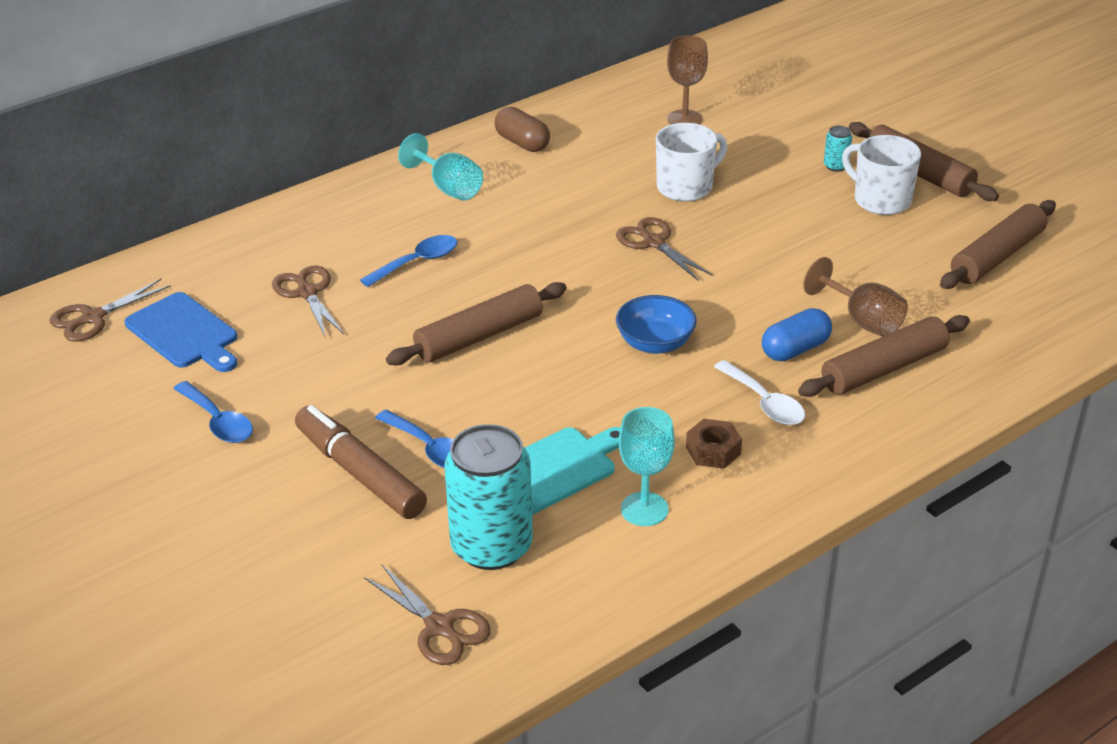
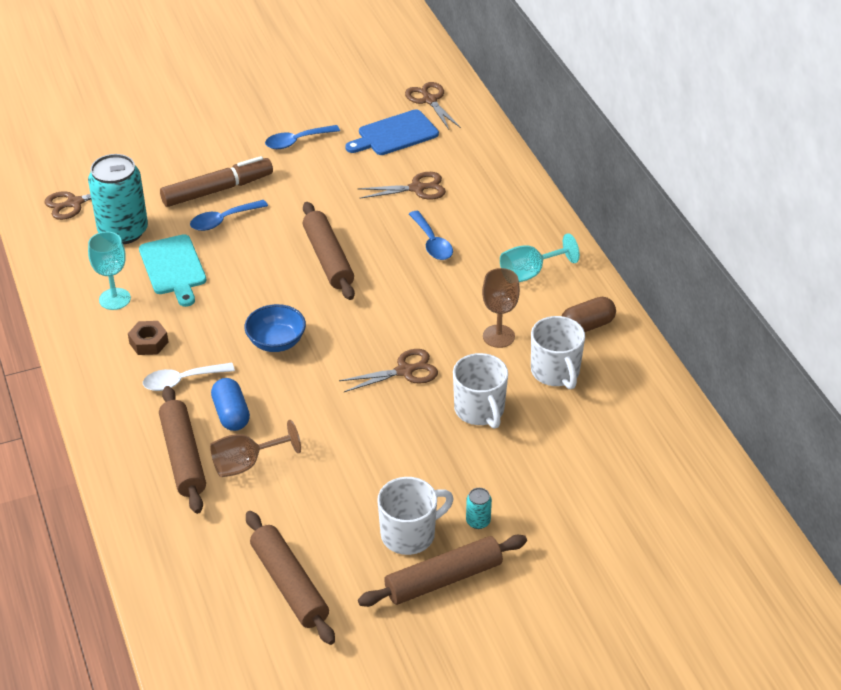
camera: 105 degrees right, 5 degrees up
(603, 152) = (555, 372): none -> white mug
(684, 119) = (596, 438): brown goblet -> brown goblet (498, 336)

